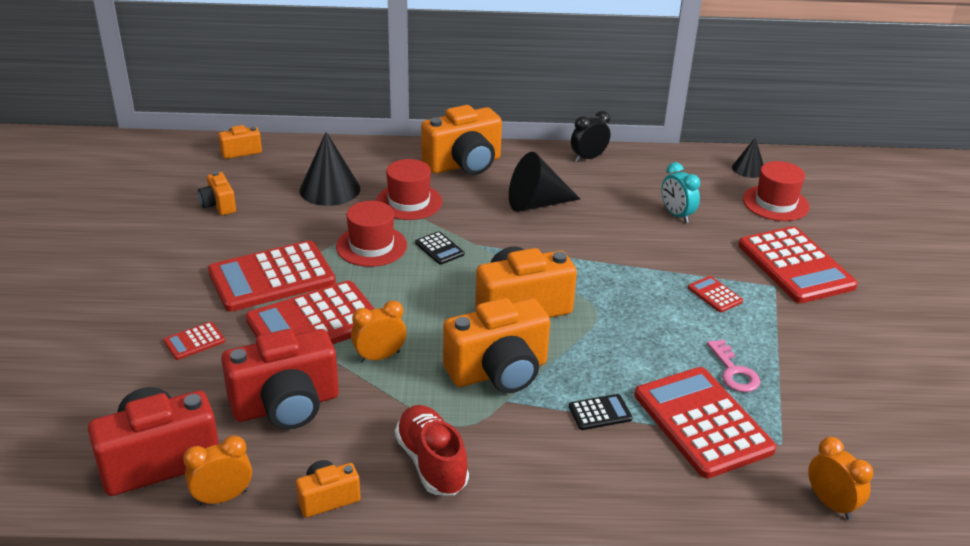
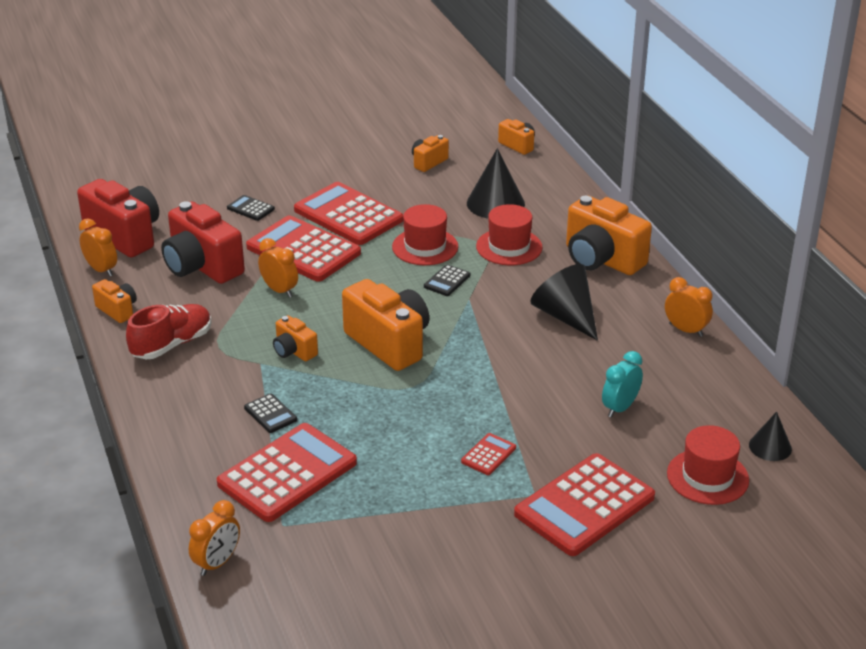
camera: 70 degrees right, 0 degrees up
(194, 341) = (250, 208): red calculator -> black calculator
(498, 372) = (294, 351): orange camera -> orange camera, size x0.51
(588, 158) = (685, 330): black clock -> orange clock
(734, 372) = (370, 483): pink key -> none

